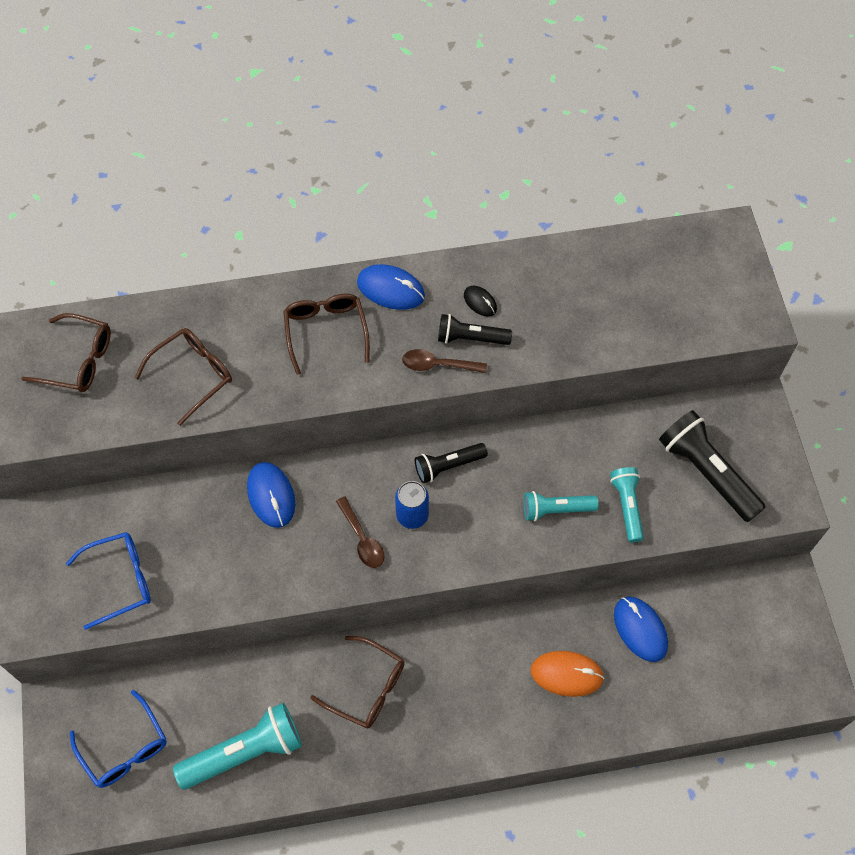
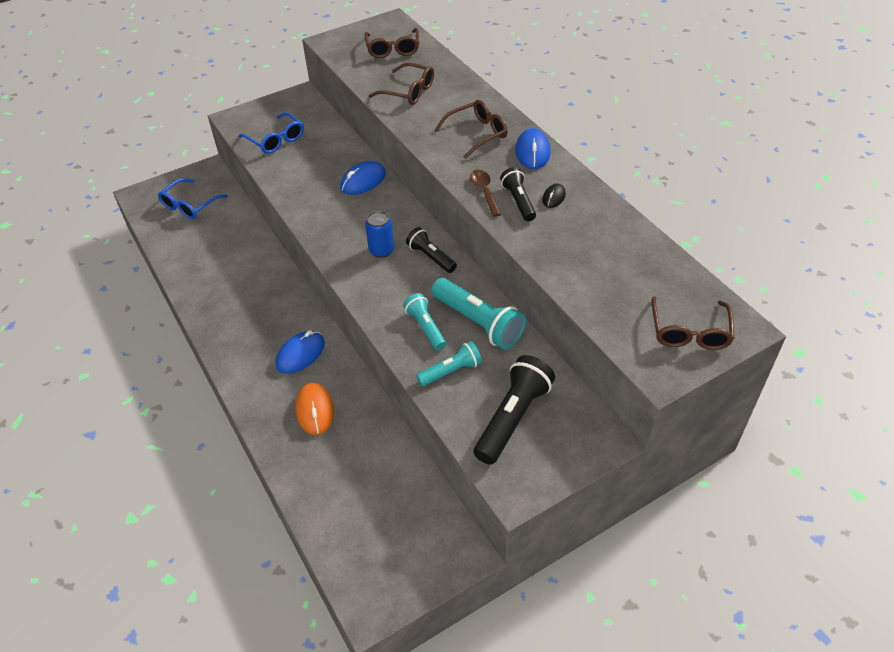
camera: 70 degrees right, 15 degrees down
(244, 752) = (201, 256): turquoise flashlight -> turquoise flashlight (478, 322)
(362, 539) = (351, 231): brown spoon -> none
(367, 688) = (265, 300): brown glasses -> brown glasses (689, 332)
(640, 629) = (372, 449): blue mouse -> blue mouse (300, 354)

